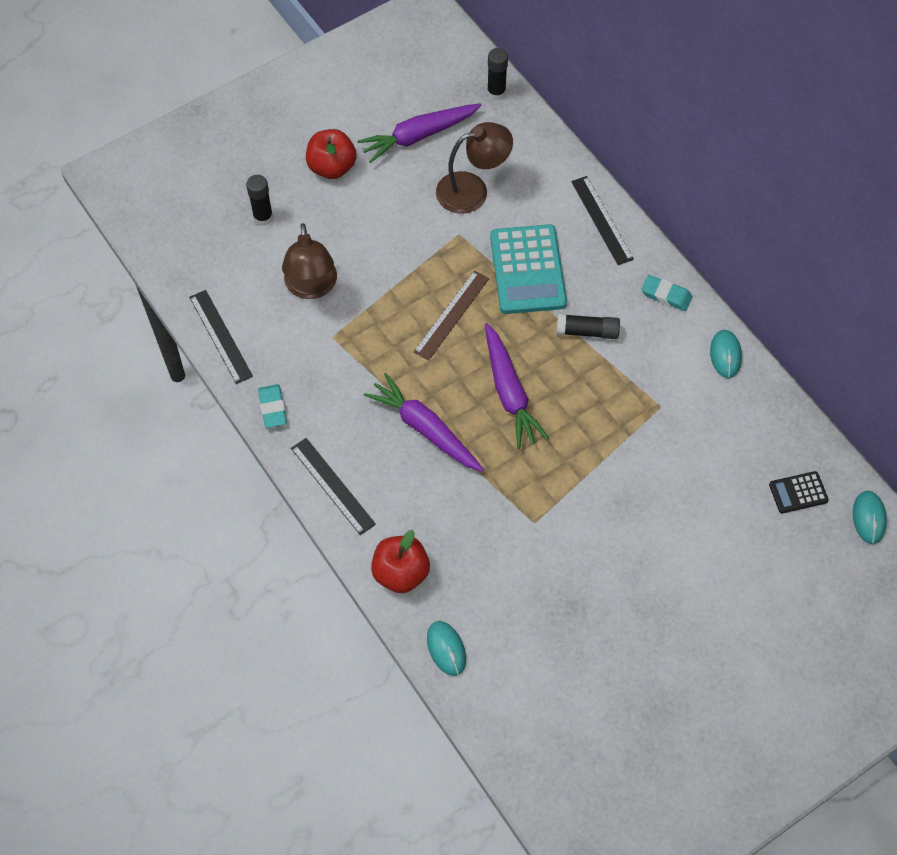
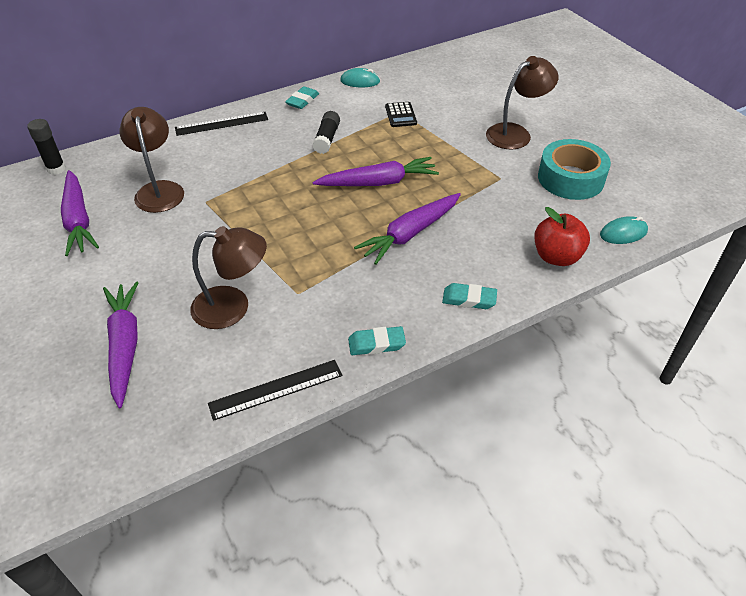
camera: 85 degrees left, 15 degrees down
(263, 217) = (125, 346): black glue stick -> purple carrot
(332, 167) = (84, 285): red apple -> none
(333, 486) = (469, 299): black ruler -> turquoise eraser
(452, 315) = (292, 210): brown ruler -> none
(527, 270) = (258, 164): turquoise calculator -> none
(543, 602) = (570, 178): none -> turquoise tape
(631, 543) = (515, 133): none -> brown lamp
(798, 492) = (471, 65): black calculator -> black calculator (400, 115)
(869, 518) = (489, 44): turquoise mouse -> none

